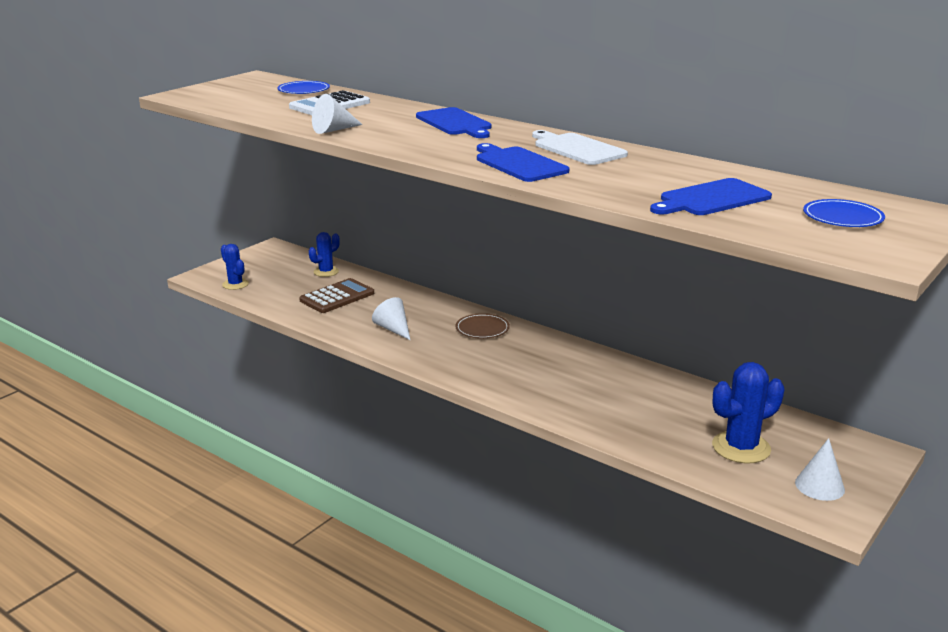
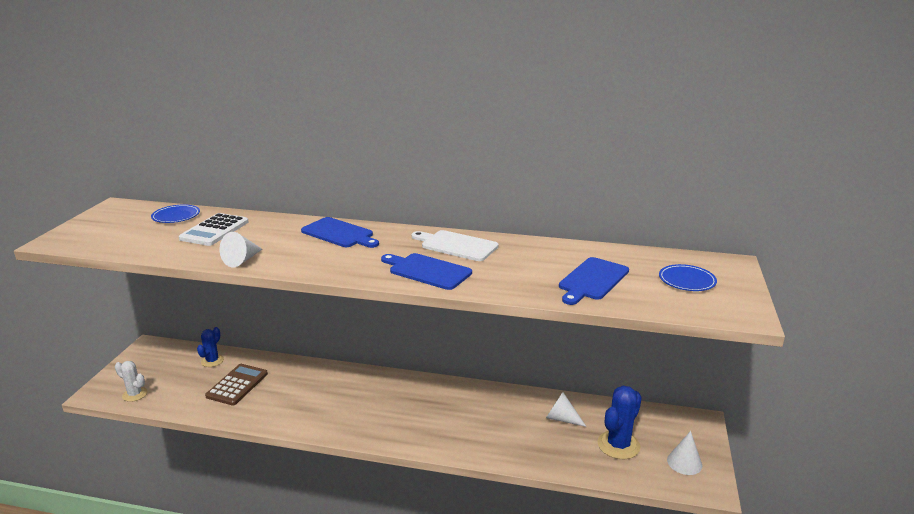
camera: 25 degrees left, 0 degrees up
(235, 284) = (135, 394): blue cactus -> white cactus
(393, 329) = (305, 406): white cone -> white cone (561, 418)
(482, 329) = (376, 387): brown plate -> none

